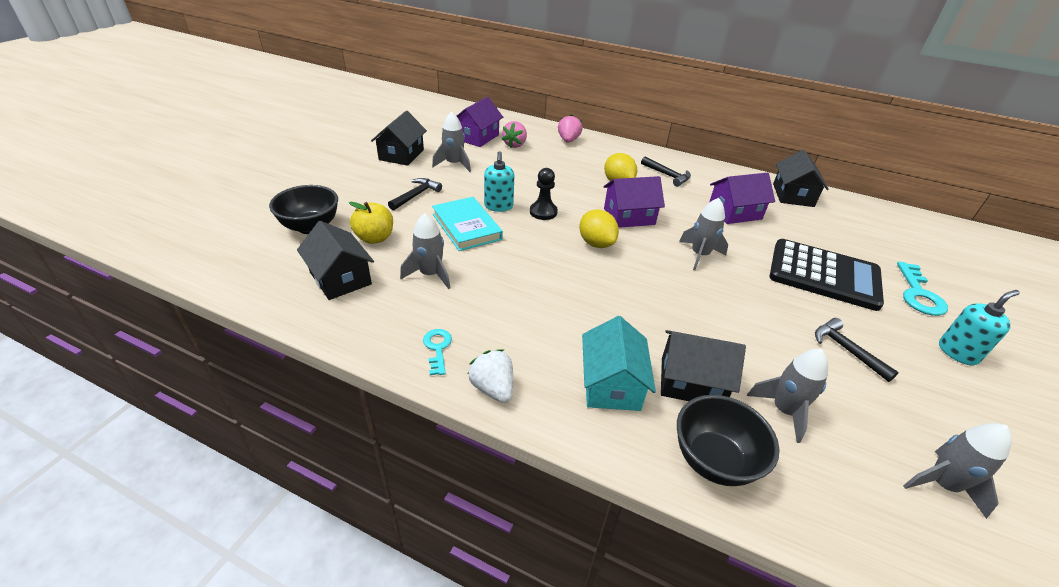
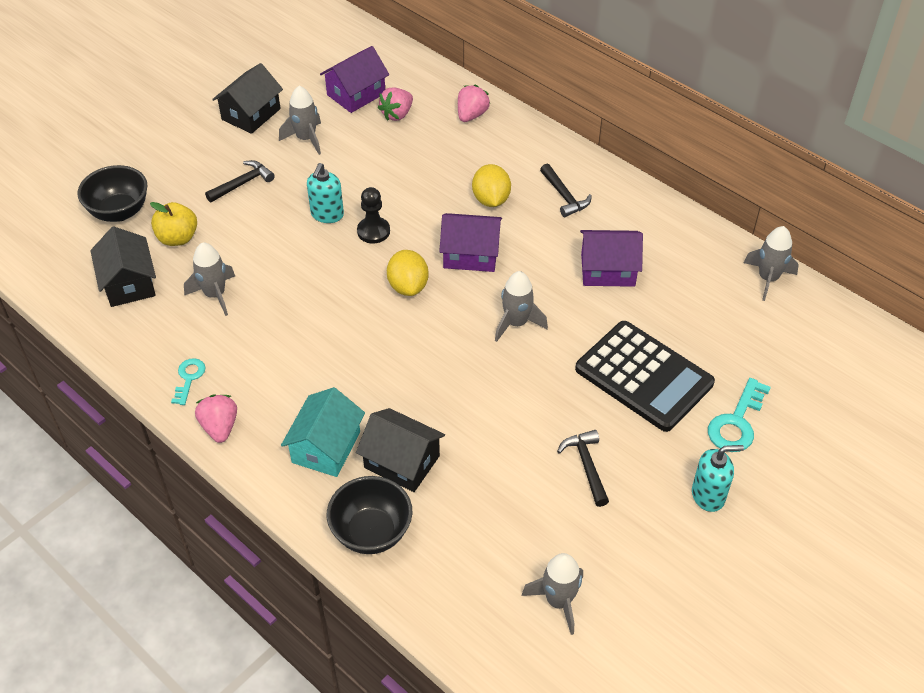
camera: 20 degrees right, 10 degrees up
(466, 227) = (278, 238): turquoise book -> none
(493, 388) = (220, 427): white strawberry -> pink strawberry
(784, 410) = (469, 508): grey rocket -> grey rocket (768, 278)
(793, 195) = (710, 255): black house -> none

